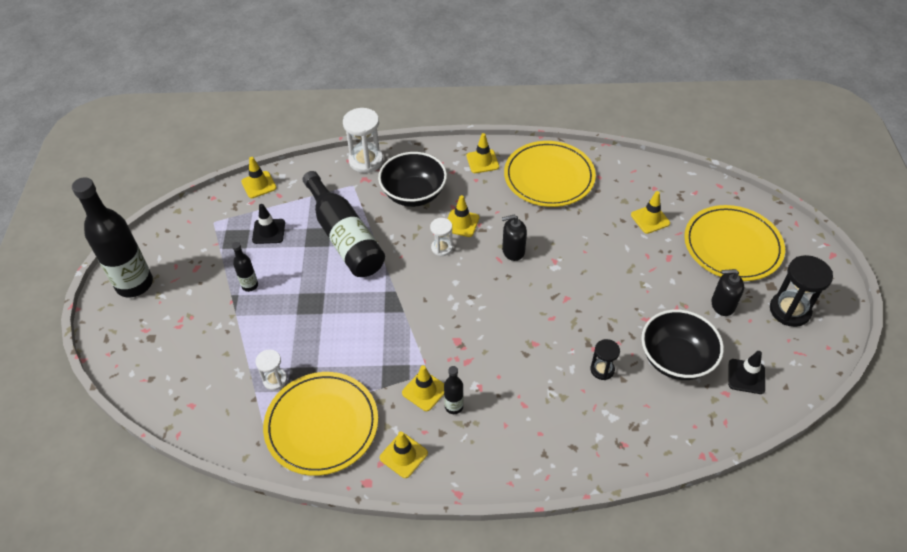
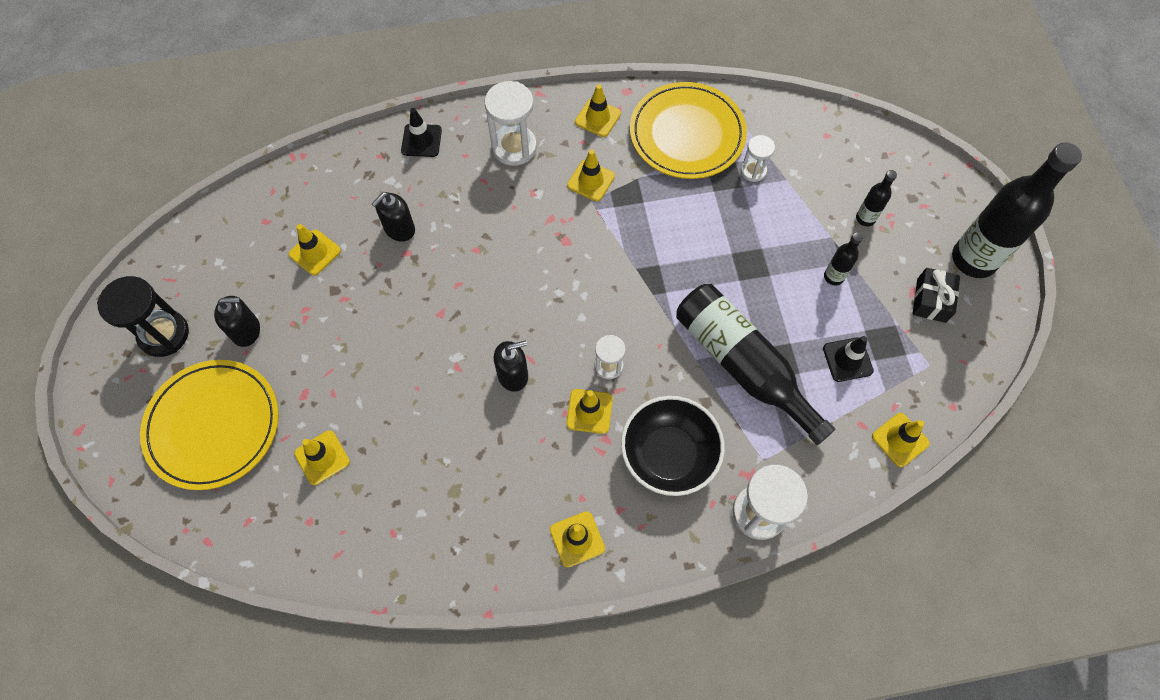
camera: 170 degrees right, 15 degrees up
(186, 260) = (931, 300): none -> black gift
(454, 406) = (557, 169): black bottle -> black bottle (865, 218)
(491, 435) = (514, 147): none -> white hourglass
(549, 177) = (470, 520): yellow plate -> none
(602, 370) = (399, 229): black hourglass -> black soap dispenser
(676, 359) = (315, 252): black bowl -> yellow traffic cone
(746, 376) = (238, 243): black traffic cone -> black traffic cone (421, 140)

